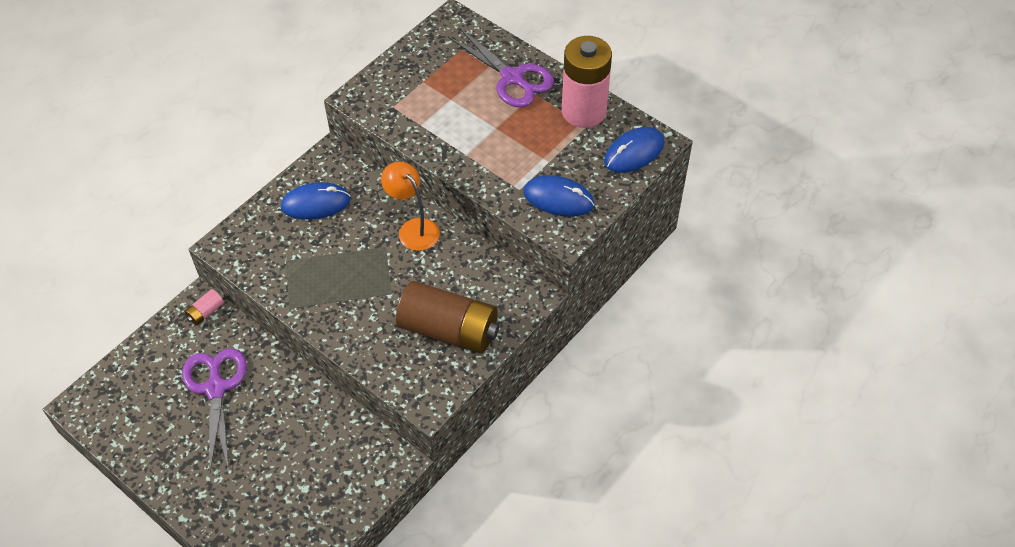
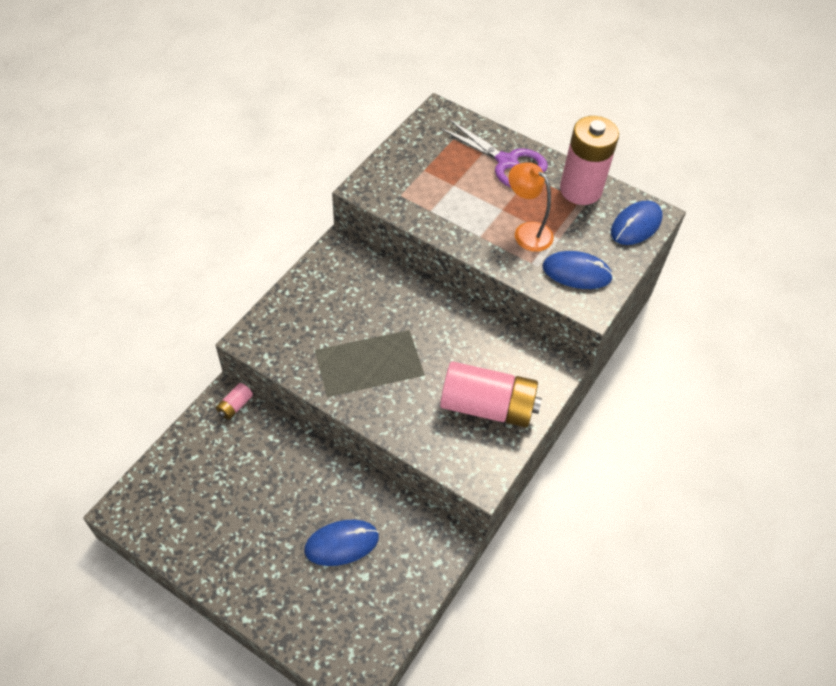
camera: 10 degrees left, 0 degrees up
(216, 388) = (258, 481): purple scissors -> none
(316, 203) = (334, 292): blue mouse -> blue mouse (341, 543)
(413, 228) = (433, 310): orange lamp -> orange lamp (527, 232)
(449, 330) = (487, 406): brown battery -> pink battery

